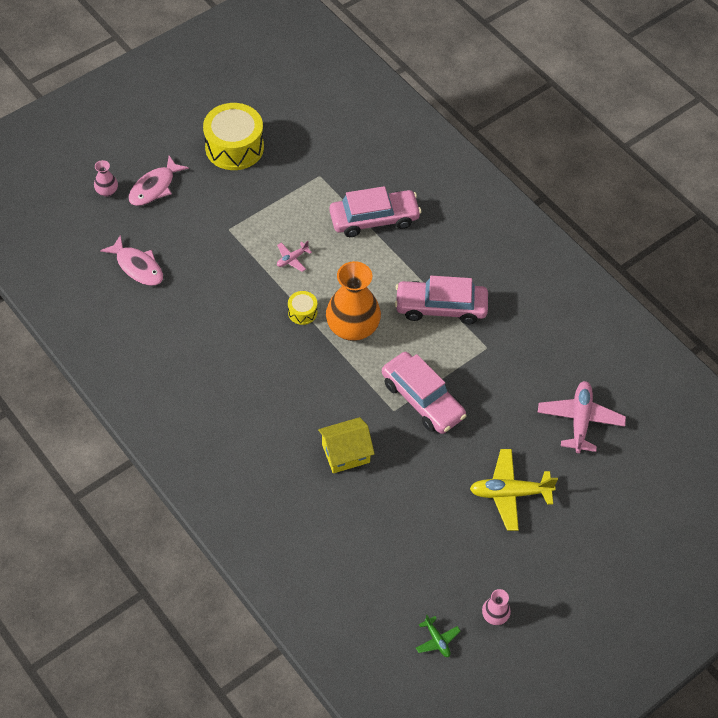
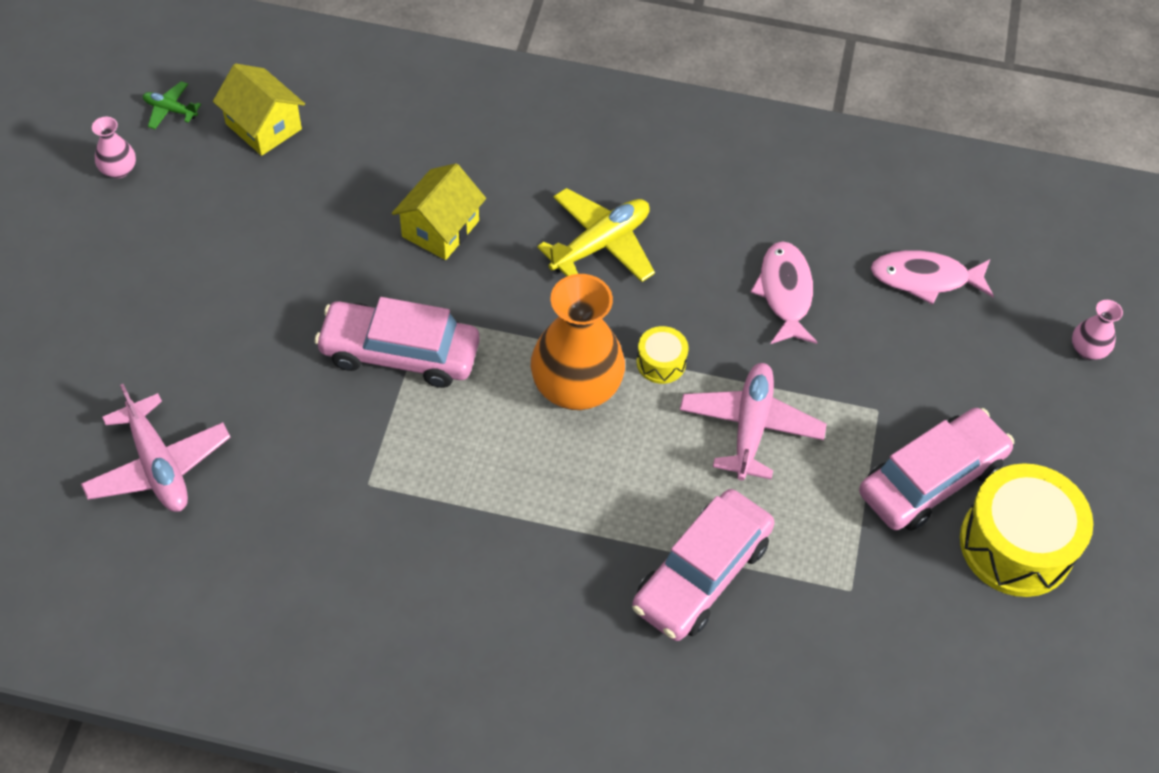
camera: 140 degrees right, 0 degrees up
(154, 187) = (1039, 399): pink fish -> pink fish (785, 293)
(292, 259) = (750, 427): pink plane -> pink plane, size x1.98
(391, 588) = (263, 126): none -> yellow house
(441, 307) = (482, 500): pink car -> pink car (931, 479)
(510, 493) = (193, 310): yellow plane -> yellow plane (600, 244)

